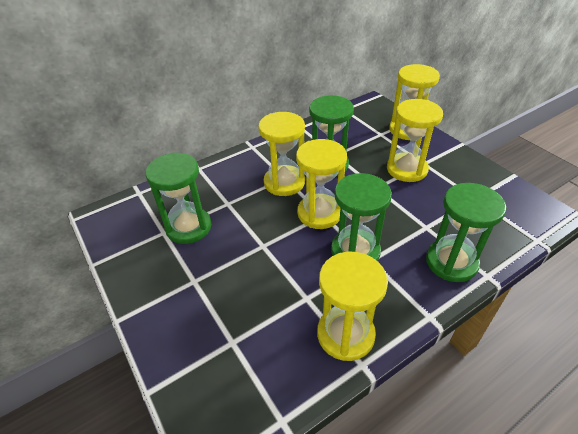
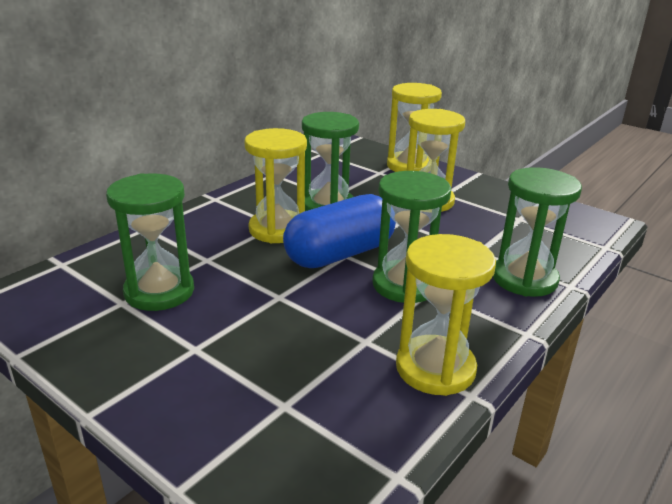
camera: 20 degrees left, 15 degrees down
(319, 213) = (340, 254): yellow hourglass -> blue capsule

